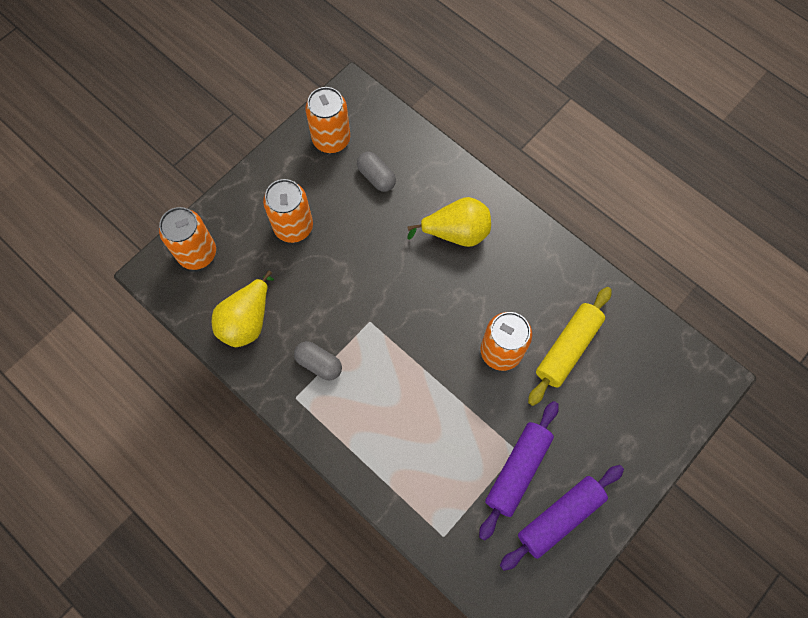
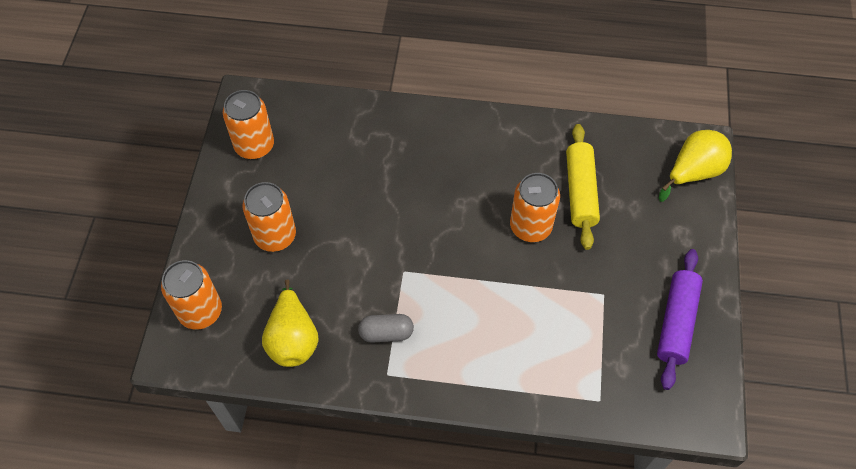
camera: 35 degrees left, 10 degrees down
(376, 177) = (319, 153): grey capsule -> none
(456, 233) = (421, 157): yellow pear -> yellow pear (693, 172)
(517, 470) = (616, 309): purple rolling pin -> none

